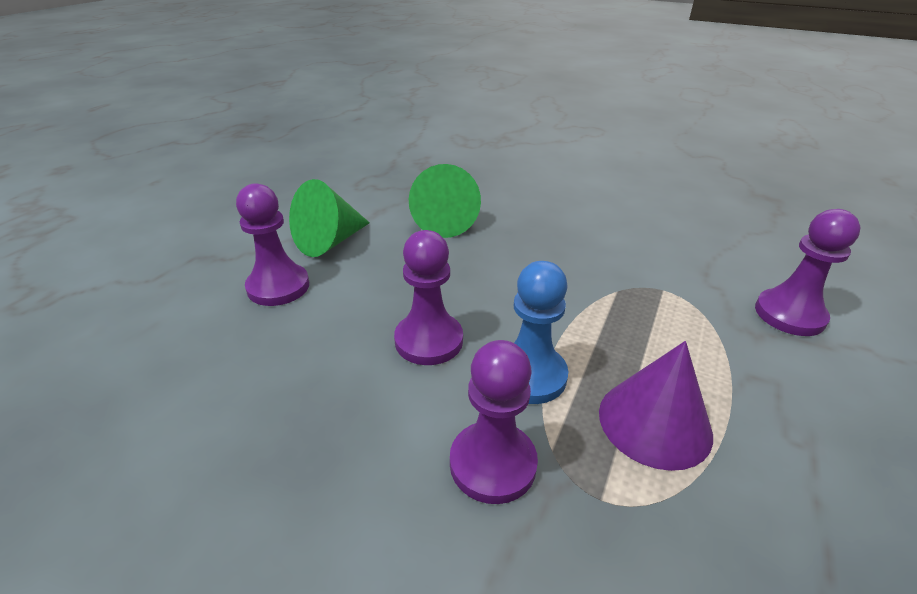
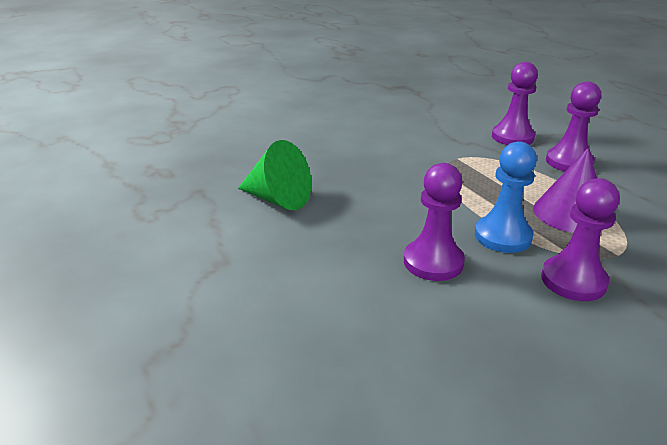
camera: 55 degrees left, 5 degrees down
(278, 287) = (277, 318): purple pawn -> purple pawn (569, 162)
(330, 241) = (233, 265): green cone -> none

